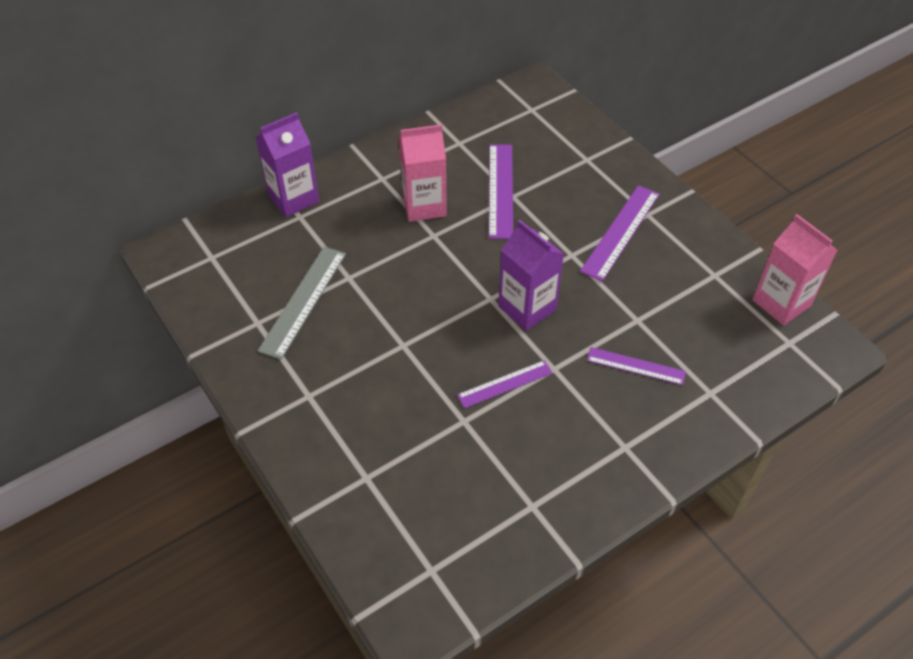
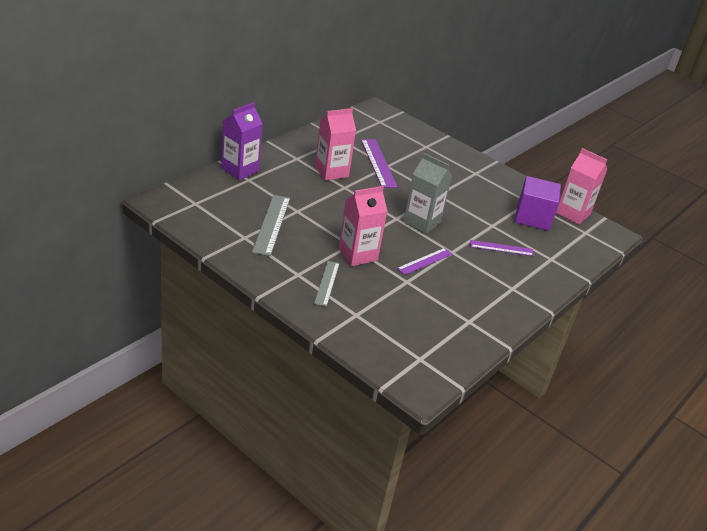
camera: 20 degrees left, 15 degrees down
(344, 415) = (327, 283): none -> grey ruler
(408, 365) = (358, 254): none -> pink carton
(527, 308) = (422, 222): purple carton -> grey carton
(620, 232) = (463, 182): purple ruler -> none
(710, 307) = (533, 217): none -> purple cube

